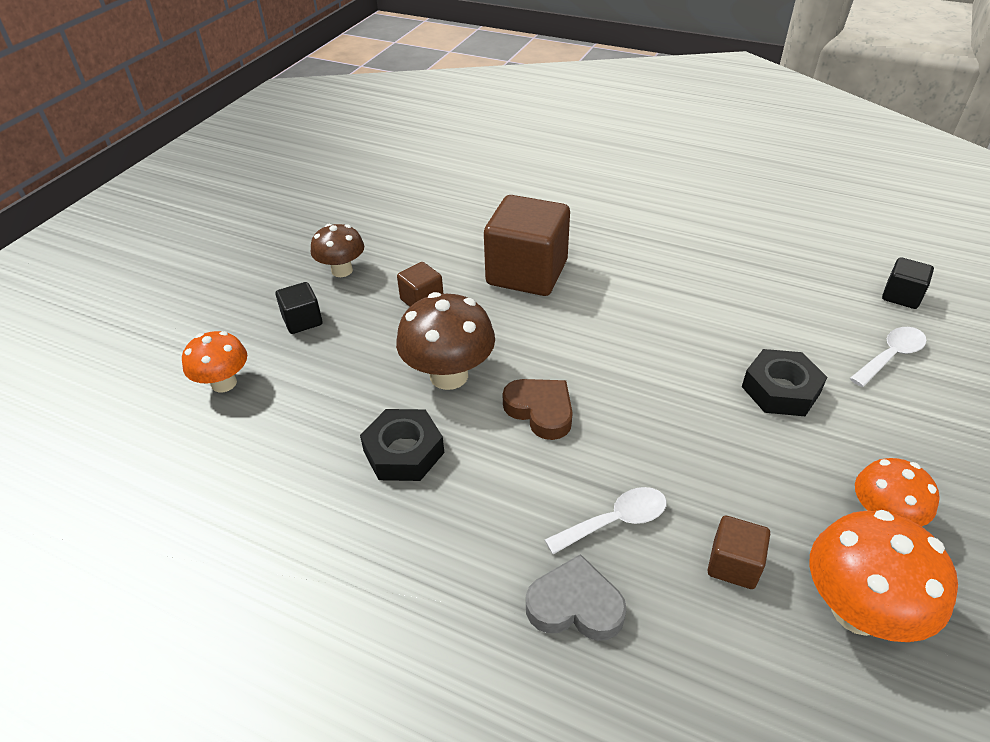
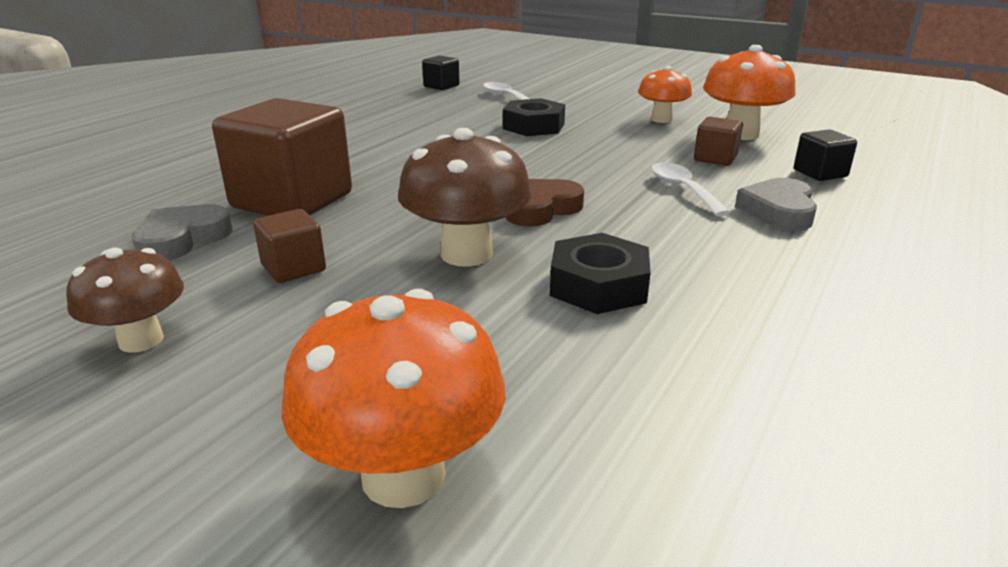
camera: 85 degrees left, 15 degrees down
(224, 383) = (403, 475): orange mushroom -> orange mushroom, size x1.55
(302, 321) = (263, 381): black cube -> black cube (820, 173)
(457, 246) = (182, 239): none -> grey heart

